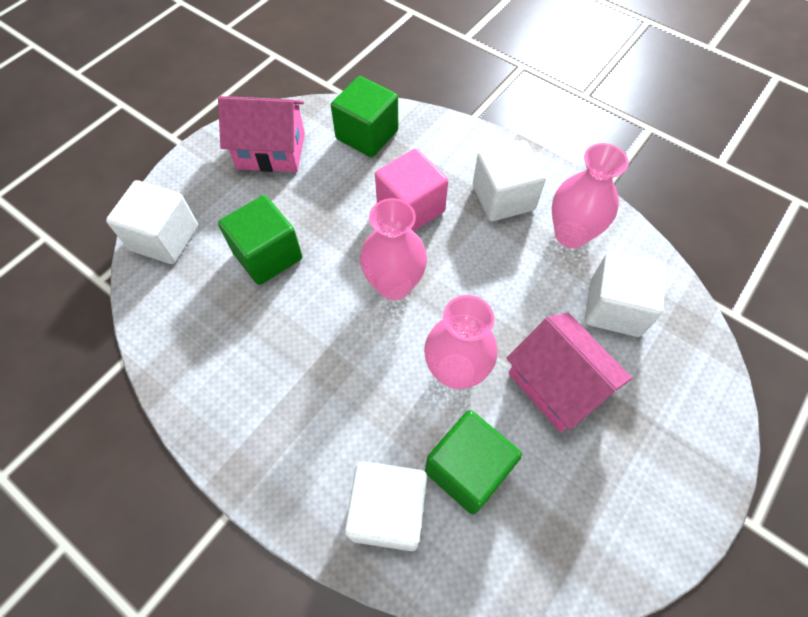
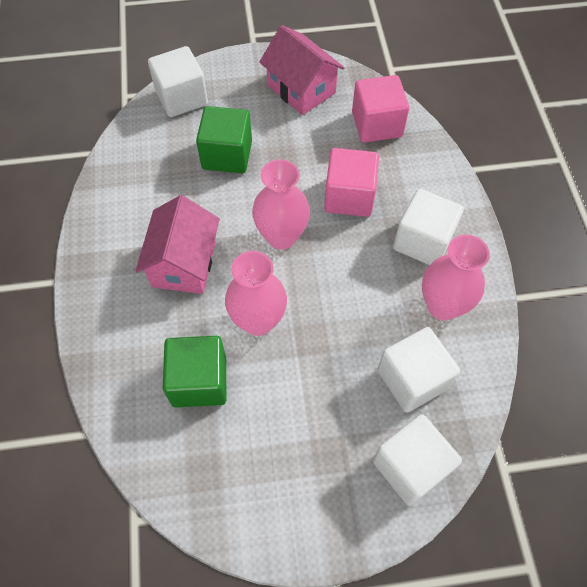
camera: 45 degrees right, 0 degrees up
(367, 135) = (377, 124): green cube -> pink cube
(388, 511) = (131, 359): white cube -> white cube (410, 466)
(557, 384) = (312, 387): pink house -> pink house (184, 263)

